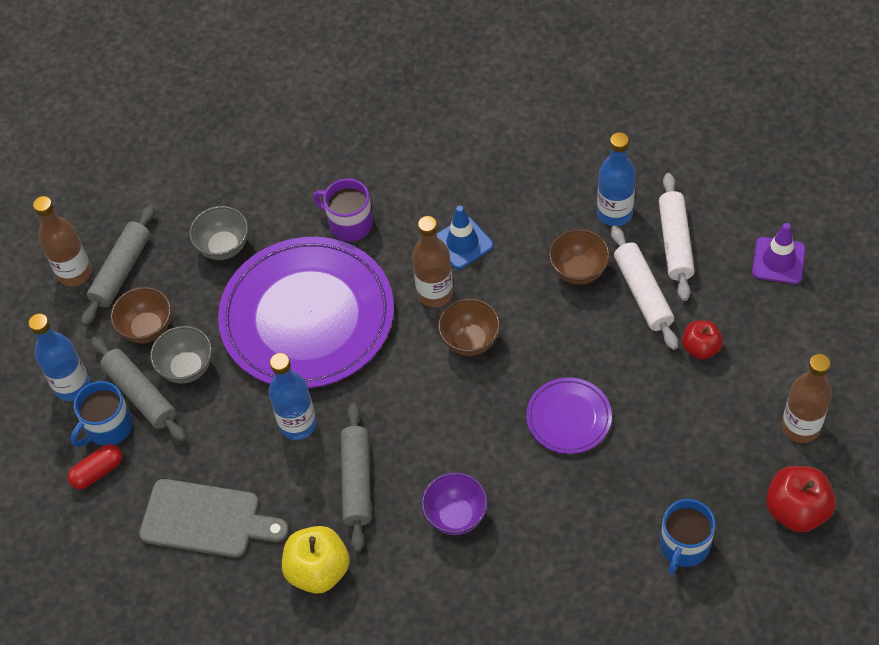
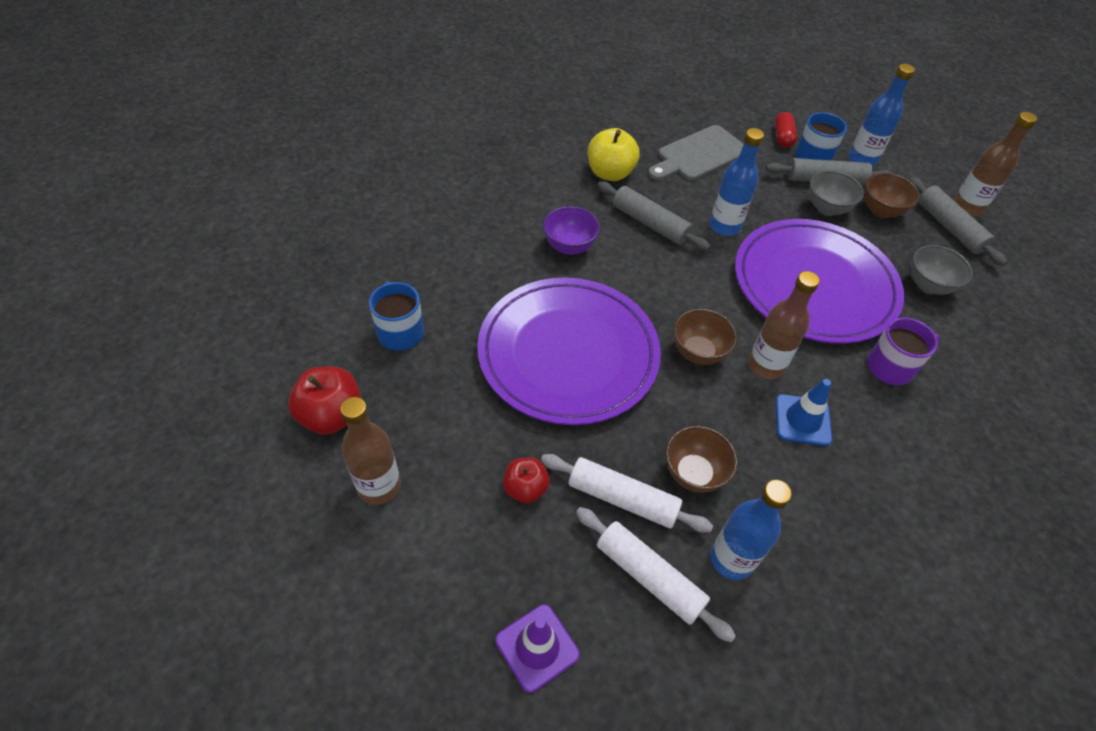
camera: 125 degrees right, 5 degrees down
(568, 418) = (568, 354): purple plate -> purple plate, size x2.16

